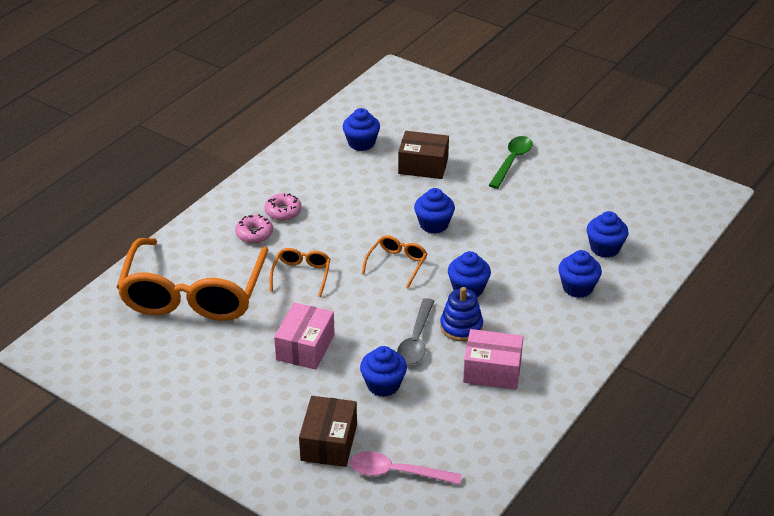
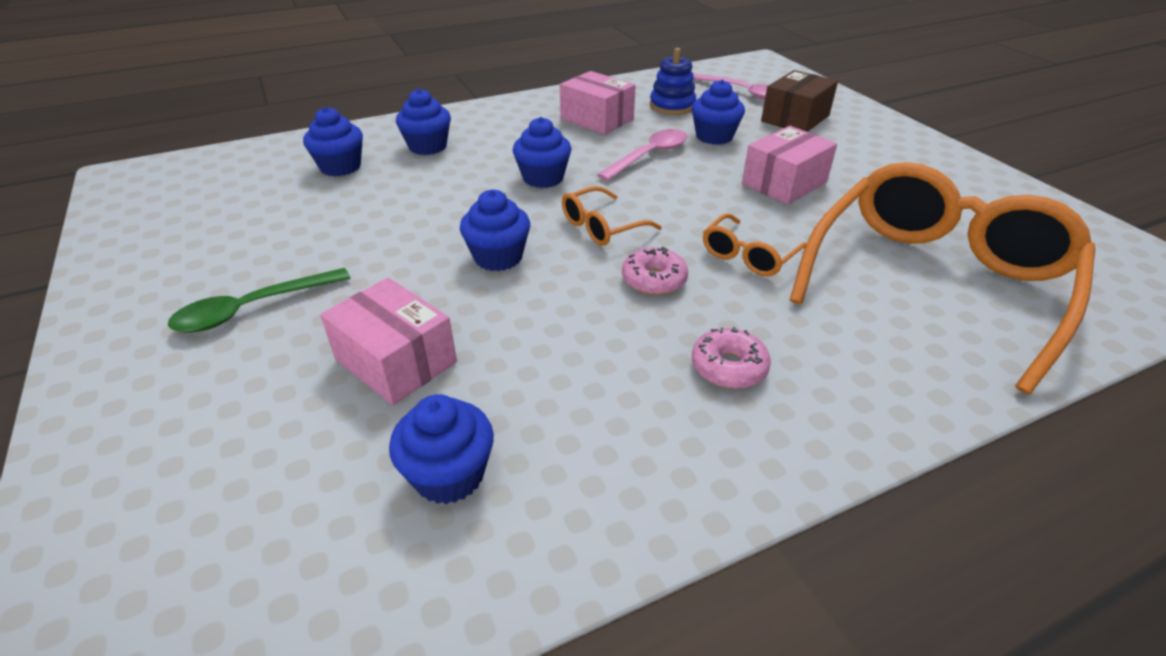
camera: 150 degrees left, 0 degrees up
(254, 234) = (802, 343): pink donut -> pink donut (654, 280)
(416, 340) = (649, 156): grey spoon -> pink spoon
(423, 165) = (396, 361): brown box -> pink box
(461, 327) = (590, 152): blue stacking toy -> blue stacking toy (672, 106)

